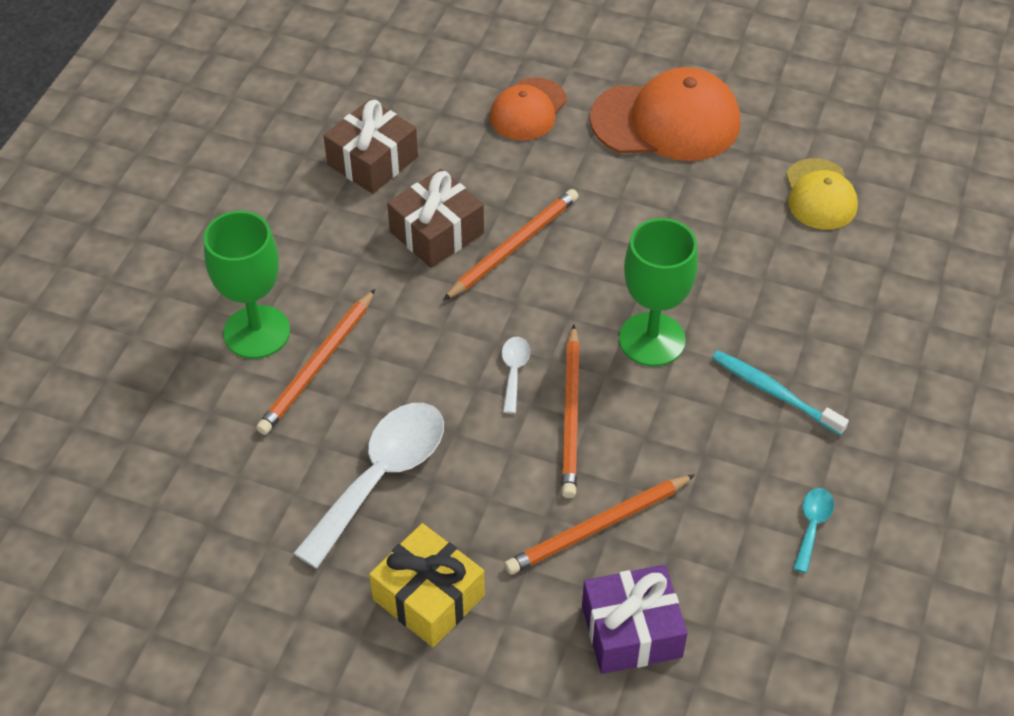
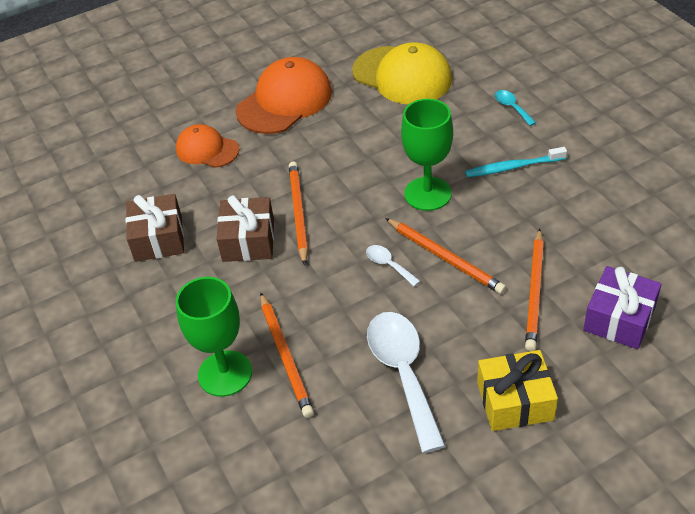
camera: 45 degrees left, 5 degrees down
(528, 110) = (207, 149): orange cap -> orange cap turned 135 degrees clockwise
(812, 525) = (613, 203): turquoise spoon -> turquoise spoon (512, 107)
(820, 195) = (402, 76): yellow cap -> yellow cap, size x1.66

